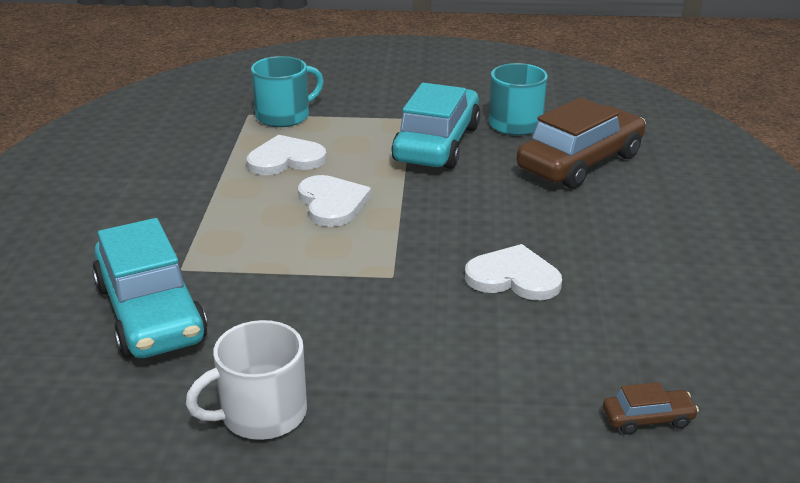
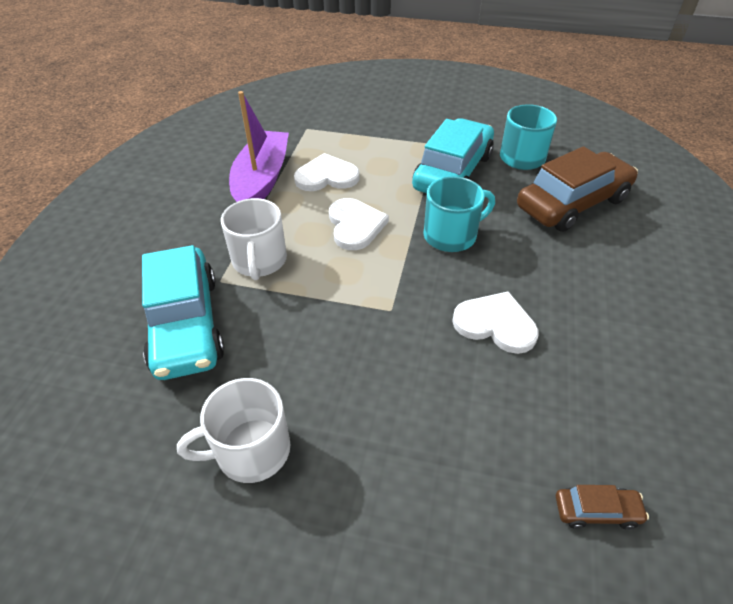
camera: 10 degrees right, 15 degrees up
(205, 169) = (262, 180): none -> purple boat
(224, 246) = (259, 261): none -> white mug
(284, 116) = (334, 133): turquoise mug -> turquoise mug (451, 235)

